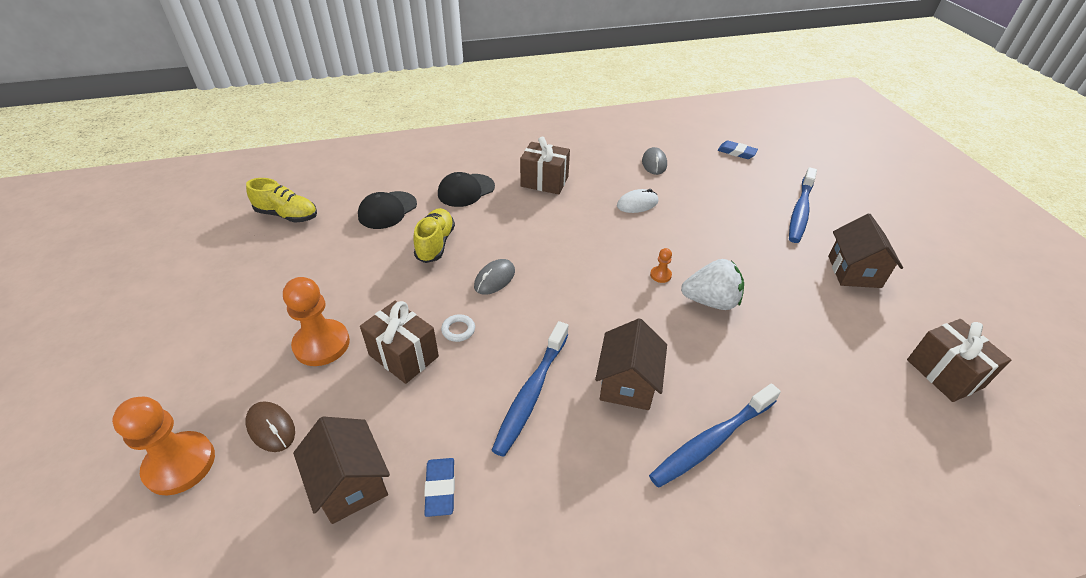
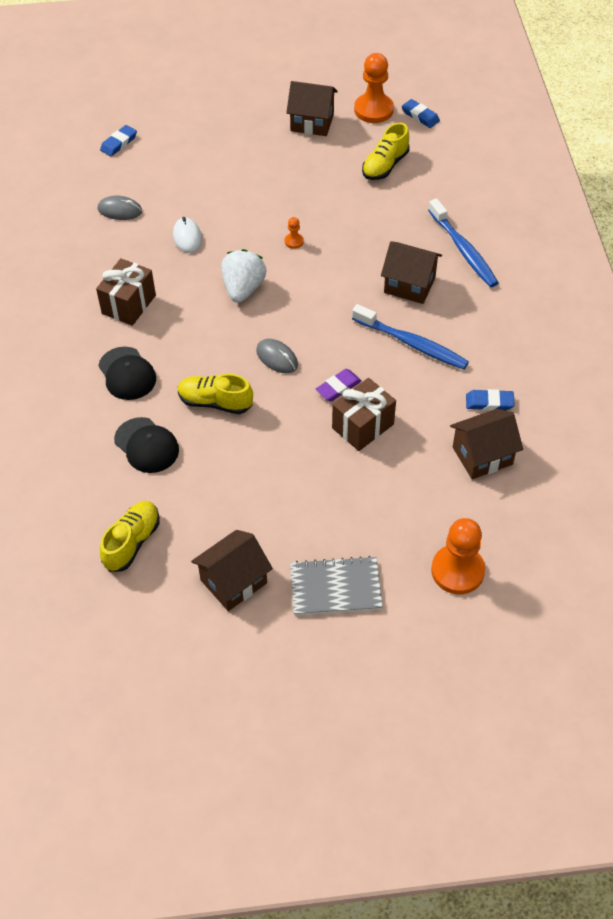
camera: 80 degrees left, 10 degrees up
(196, 351) = (335, 588): none -> grey notebook
(228, 278) = (233, 581): none -> brown house
(271, 428) = (428, 513): brown mouse -> none
(321, 344) = (341, 487): orange pawn -> orange pawn (373, 110)
(458, 330) = (338, 387): white ring -> purple eraser
(710, 301) = (331, 217): white strawberry -> white strawberry (243, 288)
(800, 211) = (227, 128): blue toothbrush -> none
(824, 343) = (385, 165): none -> yellow shoe
(944, 373) = (420, 116): brown gift -> blue eraser

